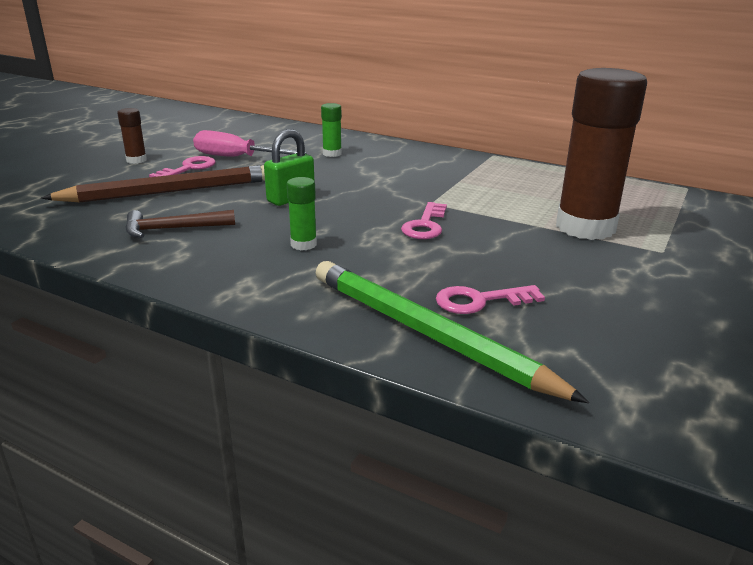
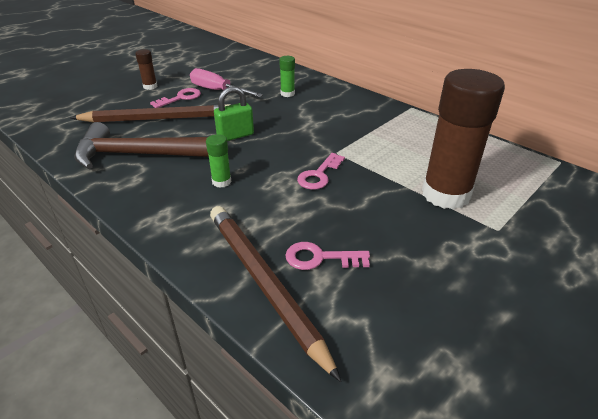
camera: 15 degrees right, 10 degrees up
(173, 229) = (142, 155): brown hammer -> brown hammer, size x1.93
(426, 333) = (263, 283): green pencil -> brown pencil

